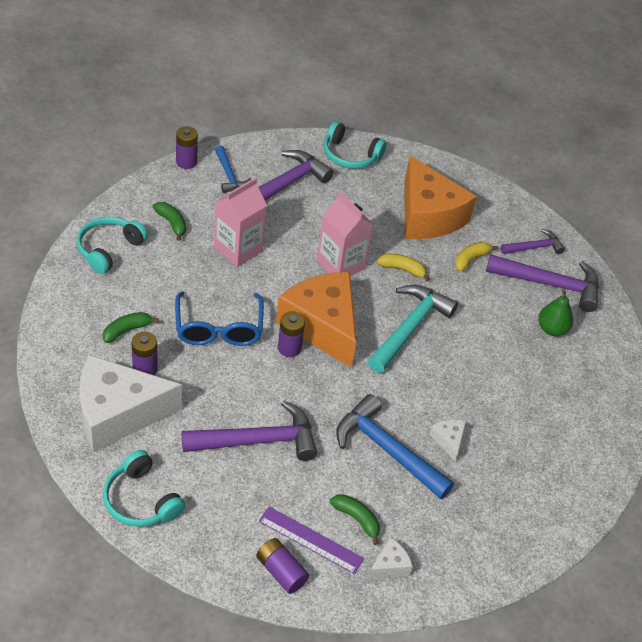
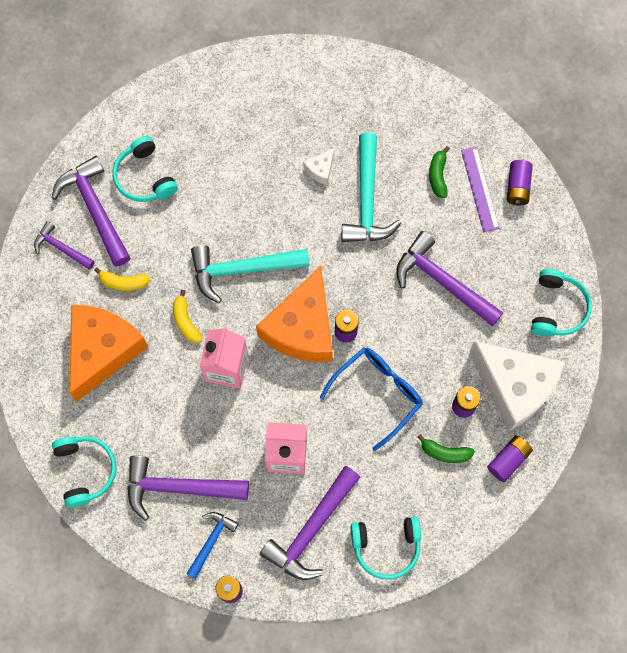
camera: 125 degrees left, 25 degrees up
(71, 361) = (508, 460): none -> purple battery
(172, 223) = (311, 530): green banana -> purple hammer
(387, 450) = (367, 200): blue hammer -> turquoise hammer
(390, 565) = (450, 133): white cheese -> none
(551, 329) = (144, 177): green pear -> turquoise headphones

